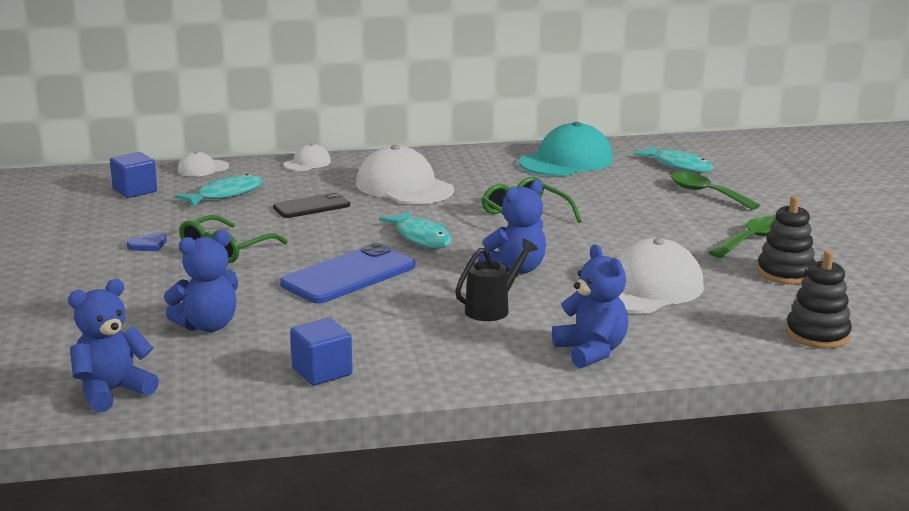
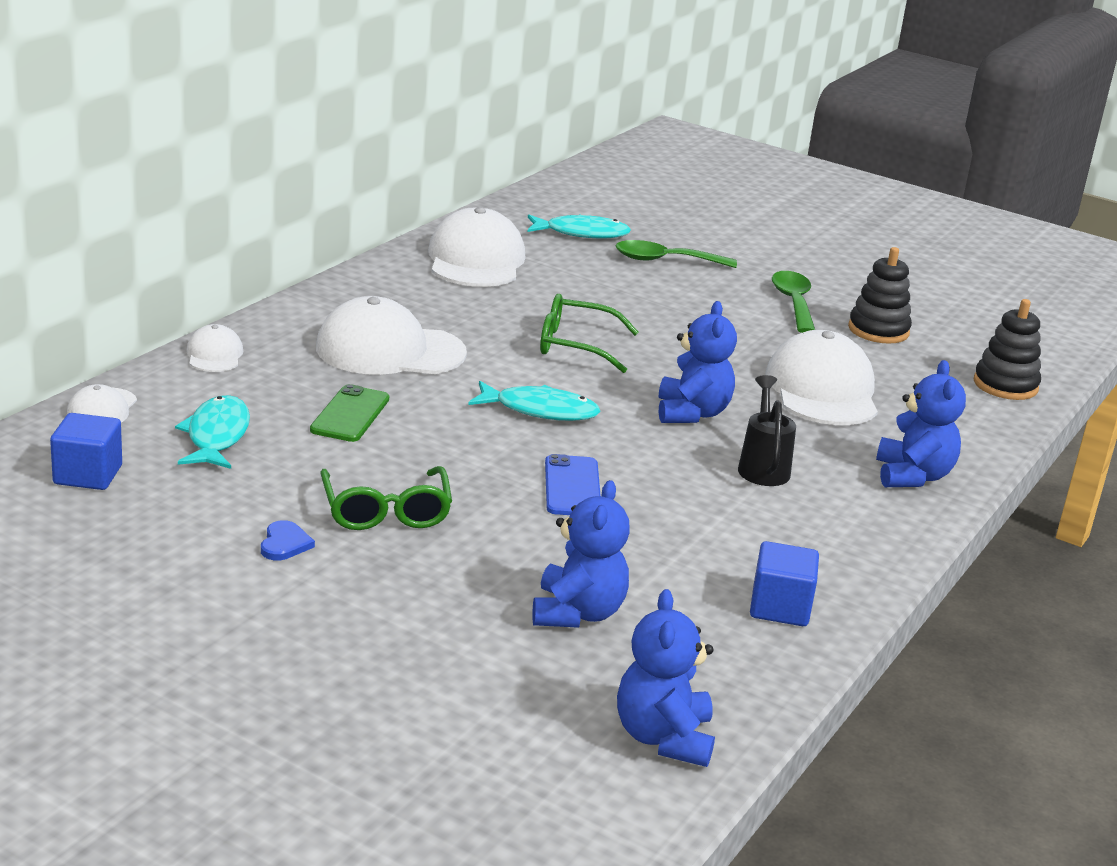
camera: 50 degrees left, 5 degrees up
(311, 206) = (350, 414): black phone -> green phone
(349, 275) = (572, 487): blue phone -> blue phone, size x0.62
(566, 161) = (475, 260): turquoise cap -> white cap
(591, 351) = (912, 476): blue teddy bear -> blue teddy bear turned 75 degrees clockwise

